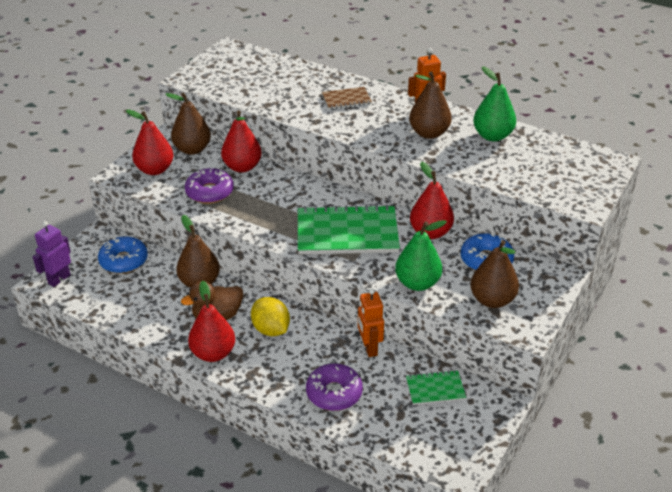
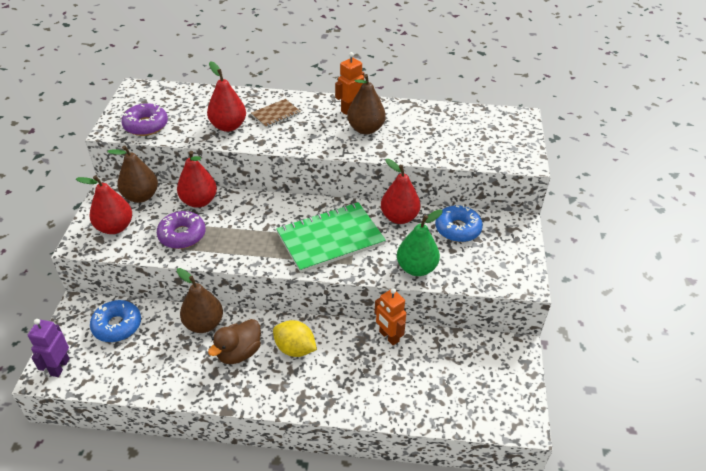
camera: 25 degrees left, 5 degrees up
(213, 353) = (255, 391): red pear -> red pear (228, 126)
(334, 393) = (383, 390): purple donut -> purple donut (146, 125)
(435, 389) = (462, 355): green notebook -> none
(492, 136) = (418, 118): green pear -> none
(492, 300) = (484, 264): brown pear -> none

